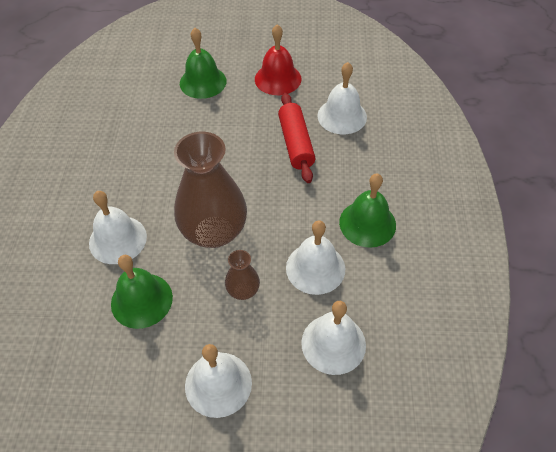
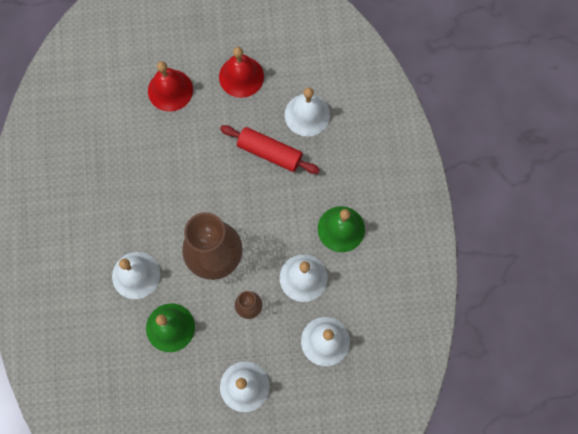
camera: 10 degrees left, 20 degrees up
(203, 82) = (170, 90): green bell -> red bell
(296, 143) = (269, 152): red rolling pin -> red rolling pin turned 45 degrees counterclockwise

